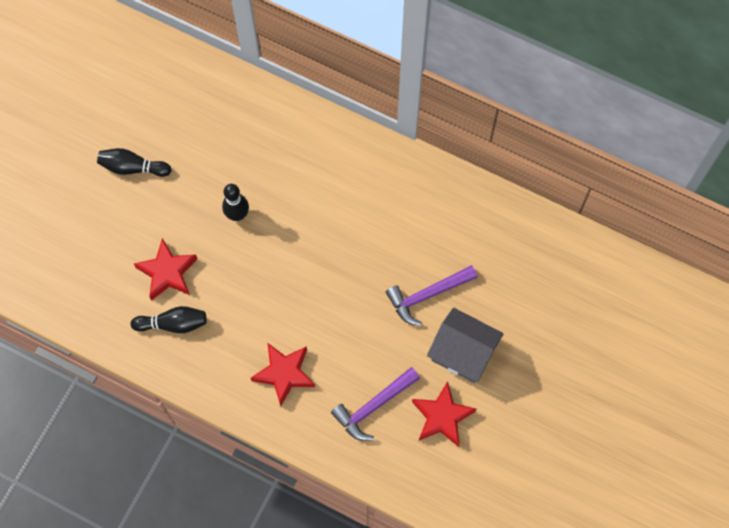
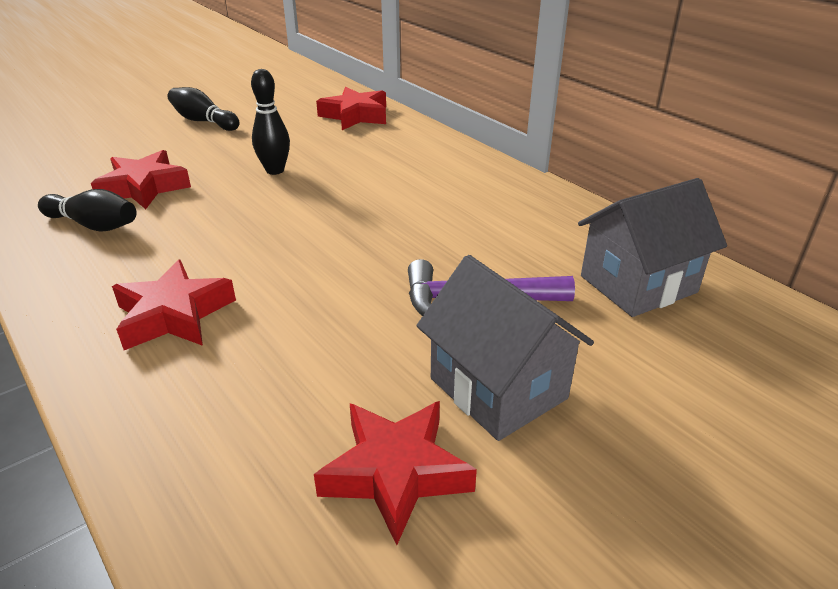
camera: 25 degrees right, 35 degrees down
(242, 109) = (355, 115): none -> red star
(374, 406) = (275, 406): purple hammer -> none
(504, 245) = (638, 284): none -> grey house

